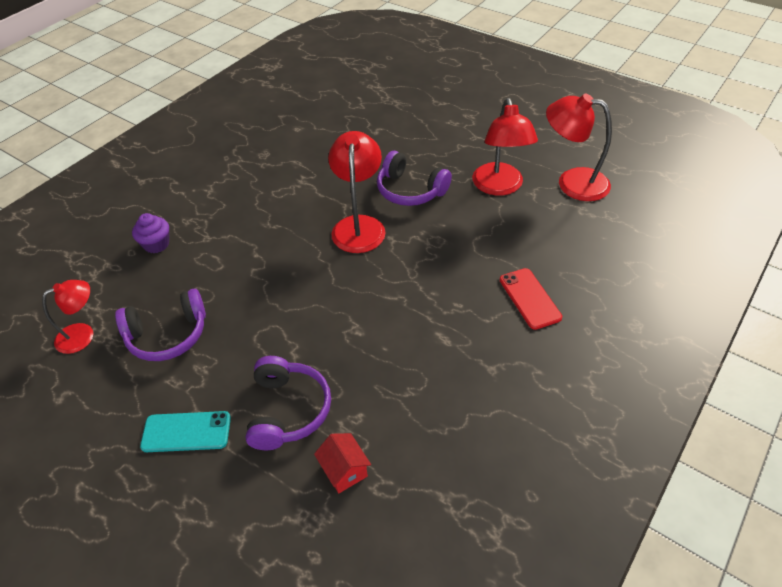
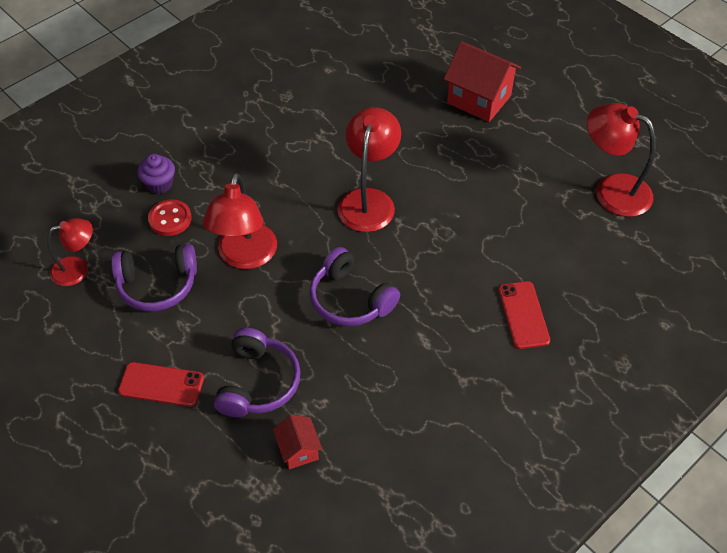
camera: 10 degrees right, 5 degrees up
(171, 273) = (170, 219): none -> red button
(186, 432) = (161, 384): turquoise phone -> red phone
(410, 190) = (432, 168): purple headphones -> purple headphones (350, 299)
(435, 131) = (479, 99): none -> red house
(499, 187) = (530, 181): red lamp -> red lamp (245, 257)

